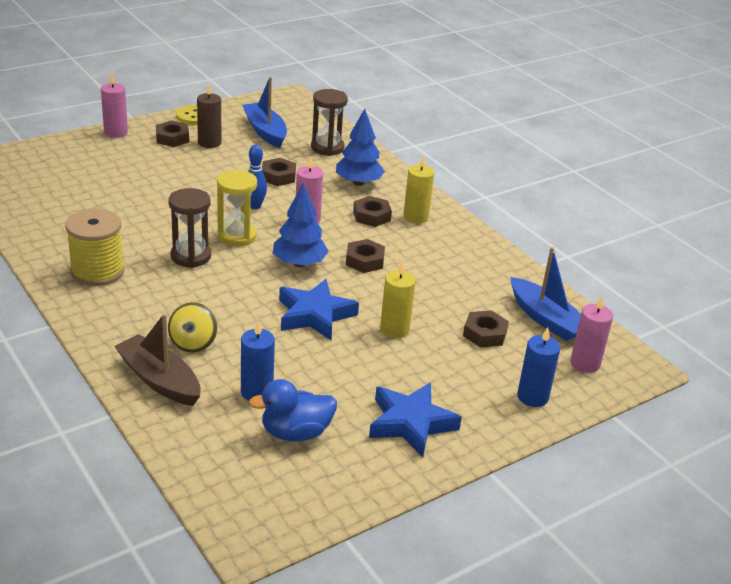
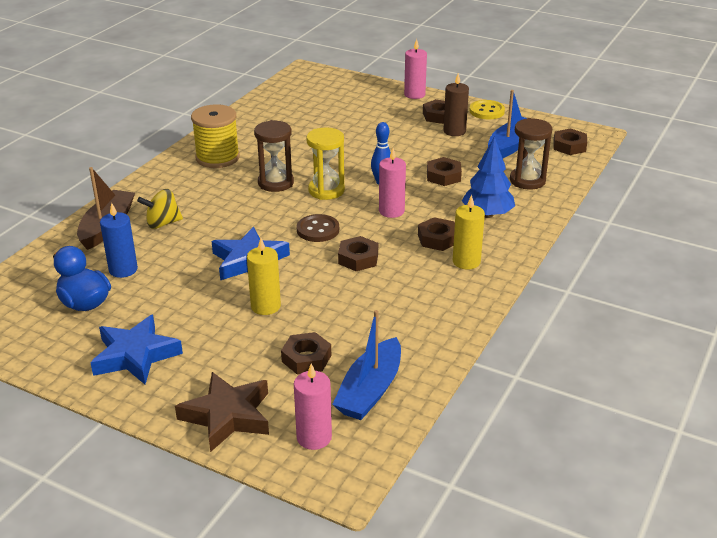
camera: 65 degrees right, 0 degrees up
(296, 111) = (569, 146): none -> brown nut
(299, 263) = (318, 230): blue tree -> brown button
(532, 397) = (227, 416): blue candle -> brown star

